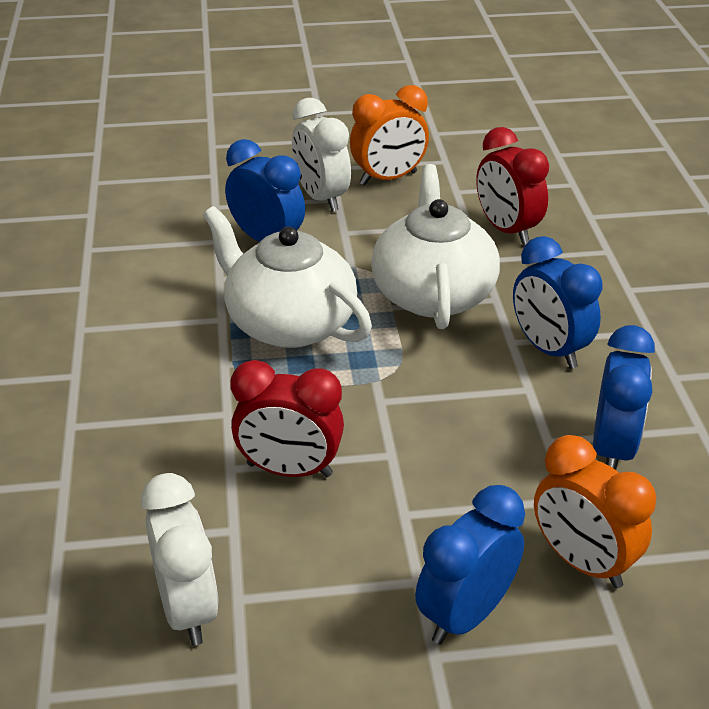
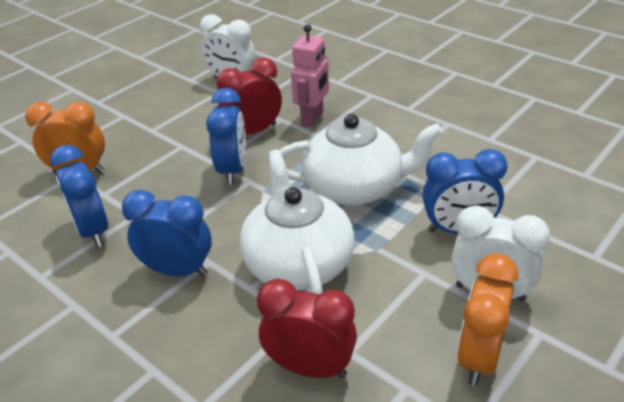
camera: 140 degrees right, 0 degrees up
(195, 438) = (313, 119): none -> pink robot
(432, 293) = (298, 263): white teapot -> white teapot turned 150 degrees counterclockwise
(465, 615) = (121, 130): blue clock -> blue clock (233, 170)

